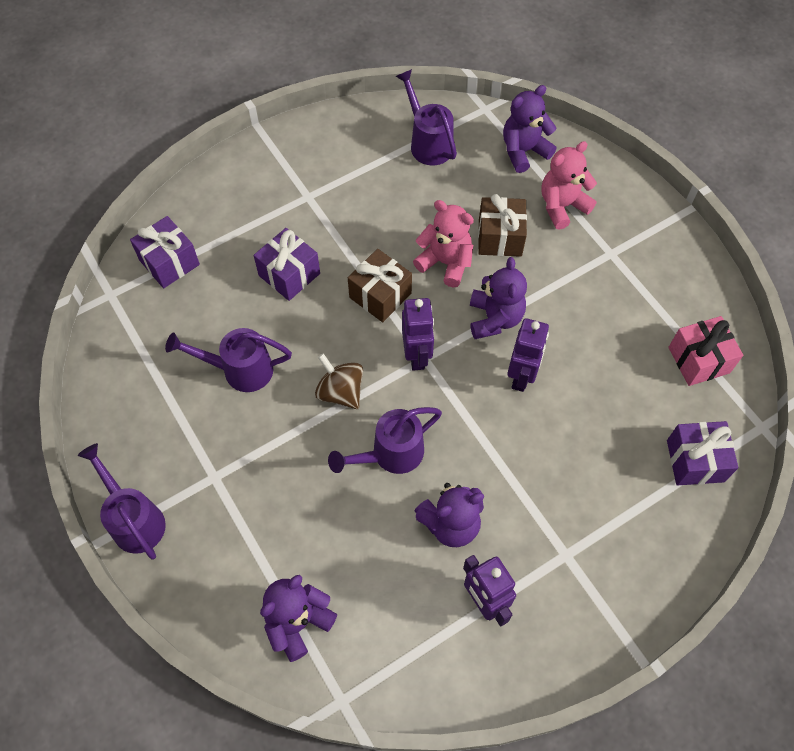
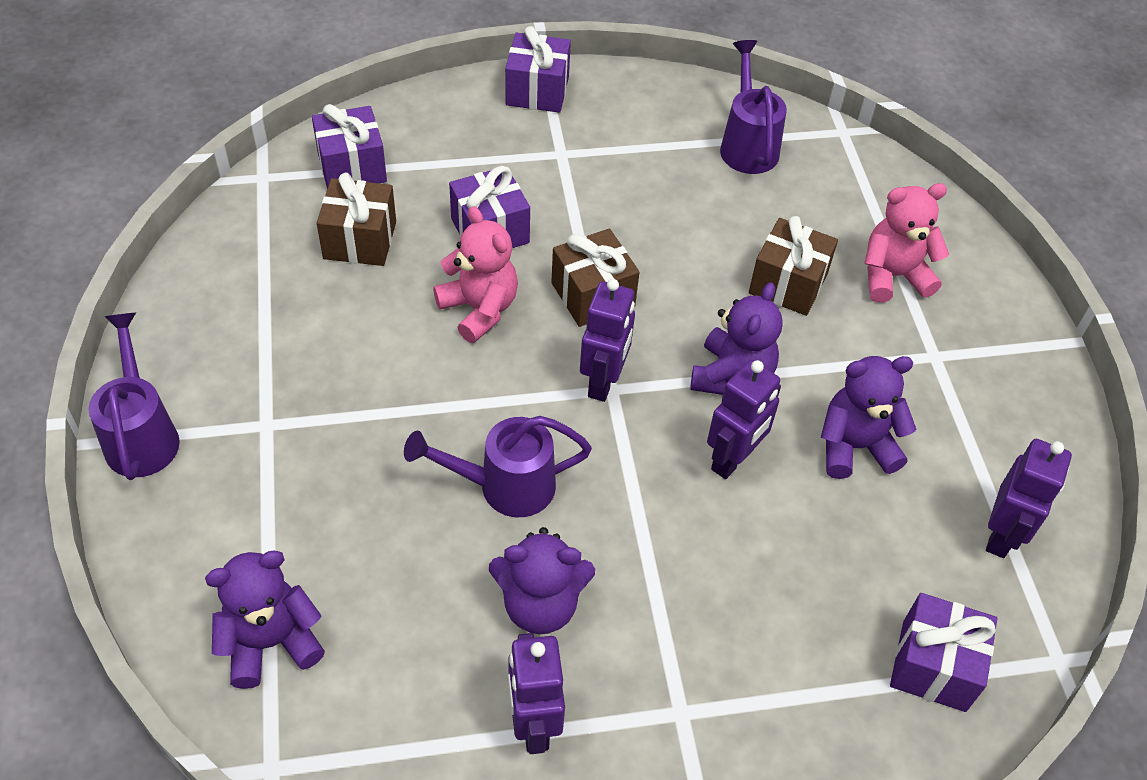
camera: 20 degrees right, 10 degrees down
(205, 316) = (360, 240): none -> brown gift
(240, 370) = (368, 315): purple watering can -> none
(267, 153) = (537, 91): none -> purple gift
(340, 392) = (480, 387): brown spinning top -> none
(445, 262) = (699, 287): pink teddy bear -> pink teddy bear (479, 309)
(524, 151) = (871, 195): purple teddy bear -> purple teddy bear (855, 446)
(698, 360) = (1001, 535): pink gift -> purple robot

